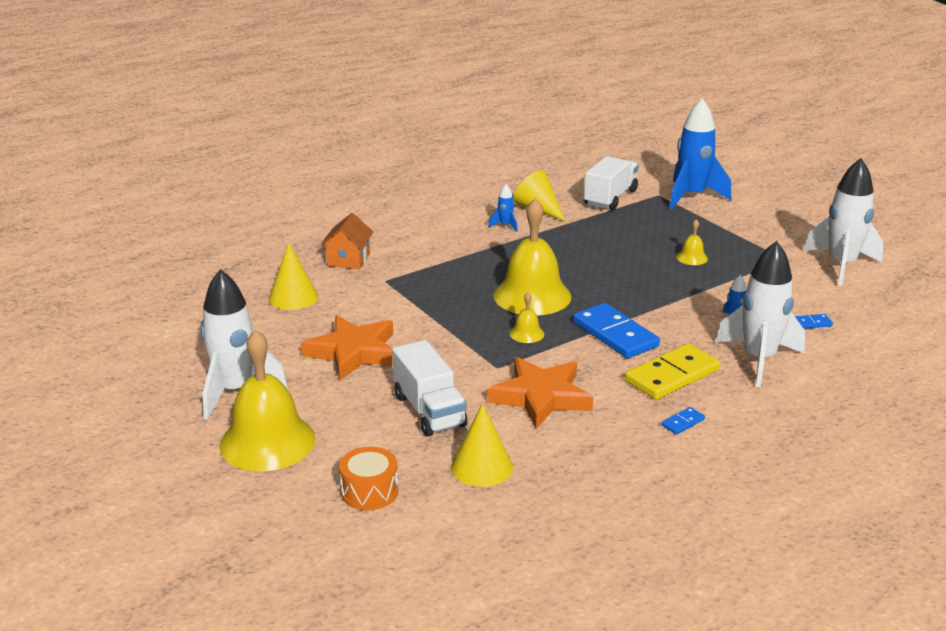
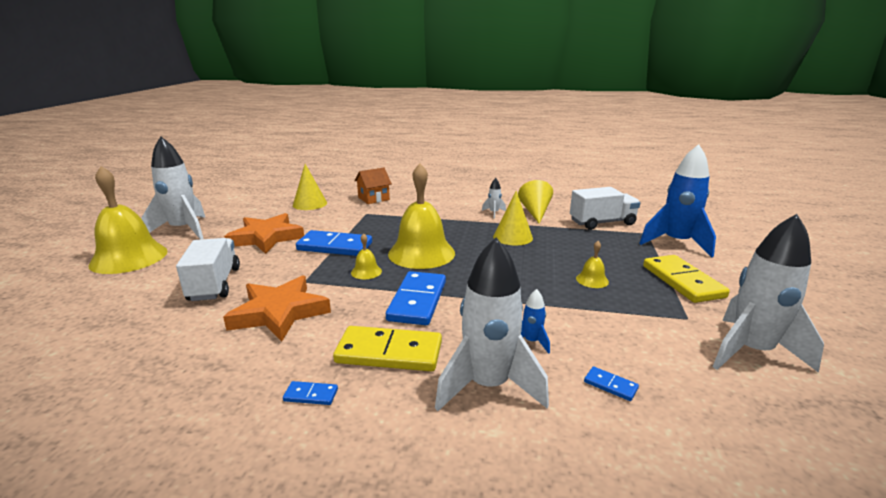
camera: 45 degrees right, 5 degrees down
(369, 491) = (80, 308): orange drum -> none
(429, 411) = (214, 284): white truck -> white truck turned 150 degrees clockwise
(444, 327) = (335, 246): none -> blue domino
(482, 467) = (145, 333): yellow cone -> yellow cone (512, 237)
(505, 226) = (493, 213): blue rocket -> white rocket
(744, 231) = (682, 281): none -> yellow domino

